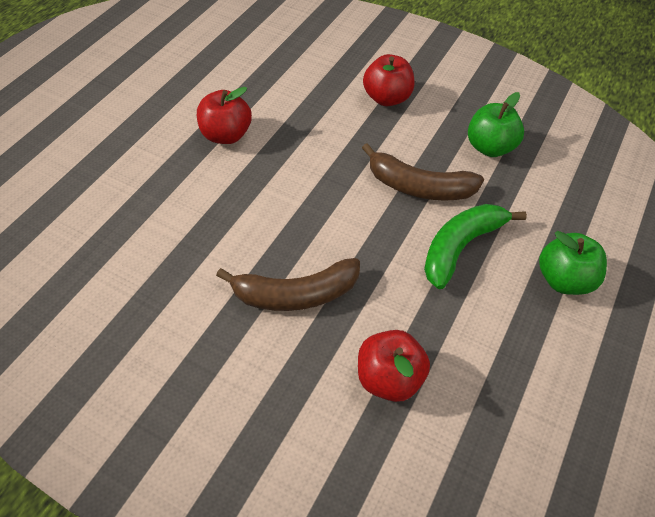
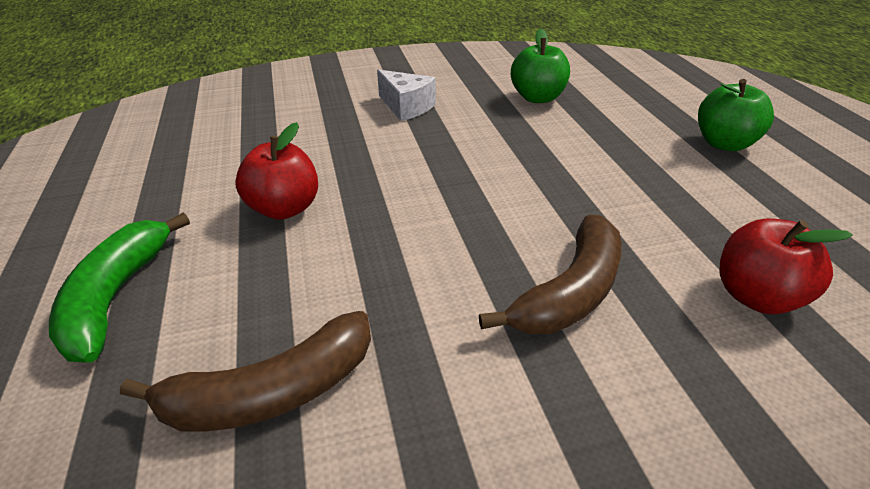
camera: 40 degrees left, 15 degrees down
(387, 98) = (406, 107): red apple -> white cheese
(418, 187) = (531, 148): brown banana -> brown banana (271, 393)
(460, 247) = (630, 166): green banana -> green banana (116, 297)

